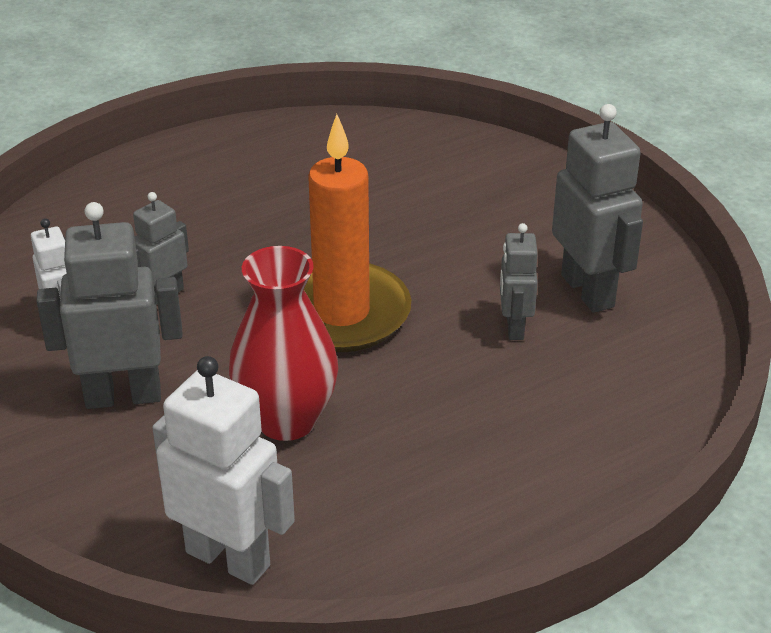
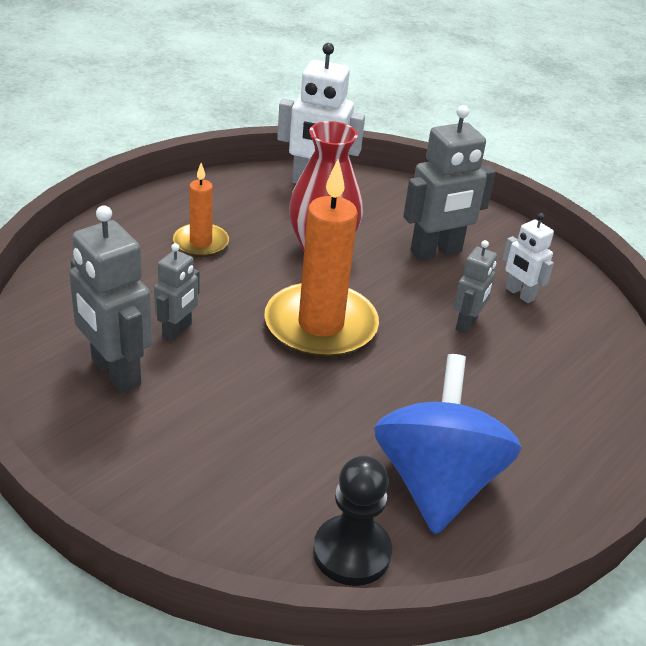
camera: 160 degrees right, 0 degrees up
(306, 167) = (436, 482): none -> blue spinning top
(403, 138) = (352, 552): none -> black pawn
(460, 452) = (201, 243): none -> orange candle
(514, 327) = (177, 331): grey robot -> grey robot turned 45 degrees clockwise

